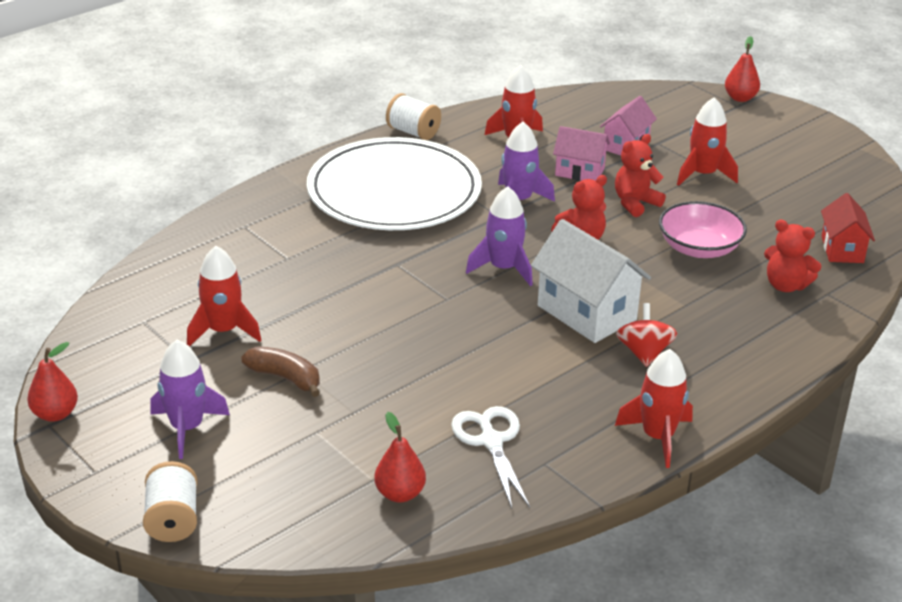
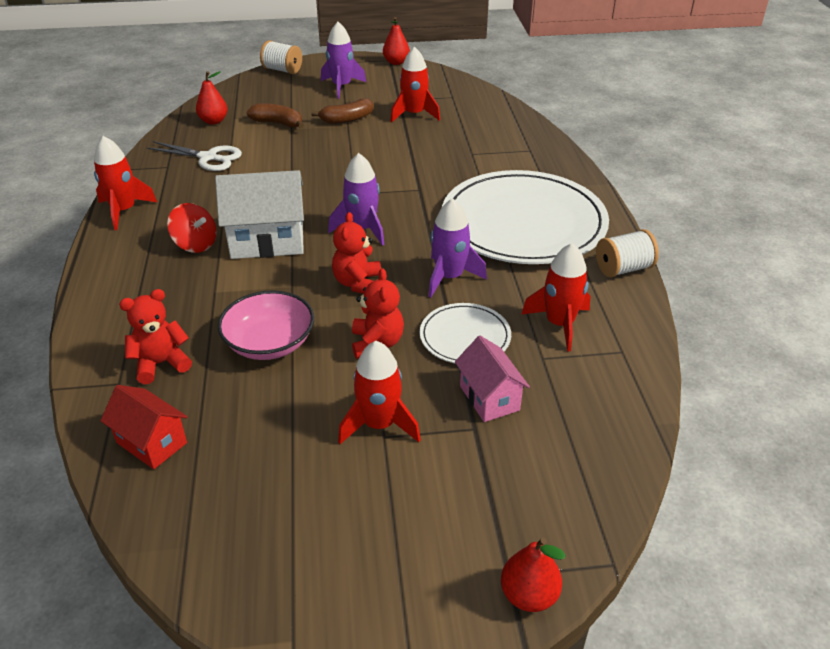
camera: 125 degrees right, 5 degrees up
(350, 431) = (278, 123): none -> brown banana
(579, 172) = (465, 336): pink house -> white plate

